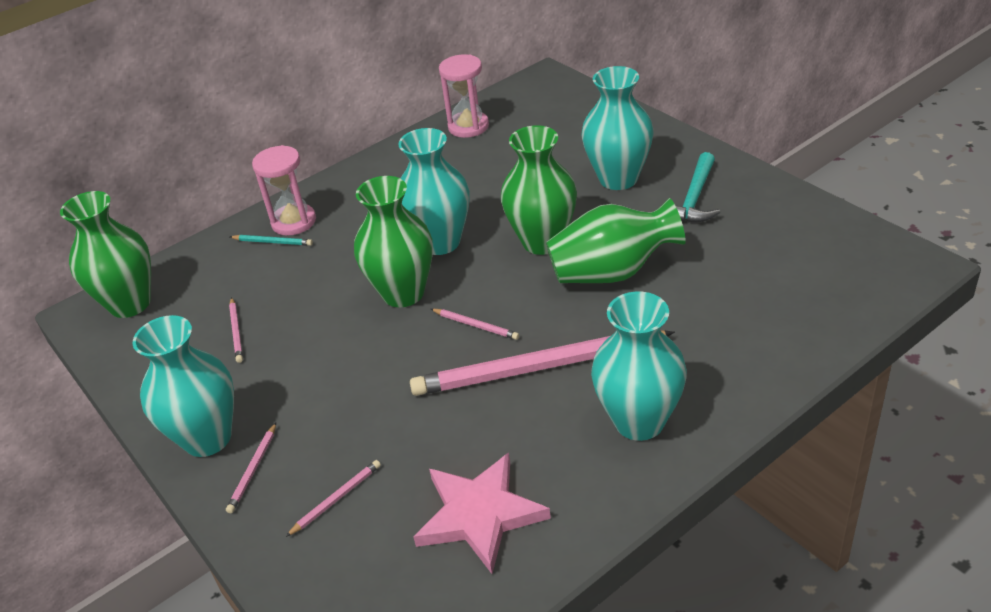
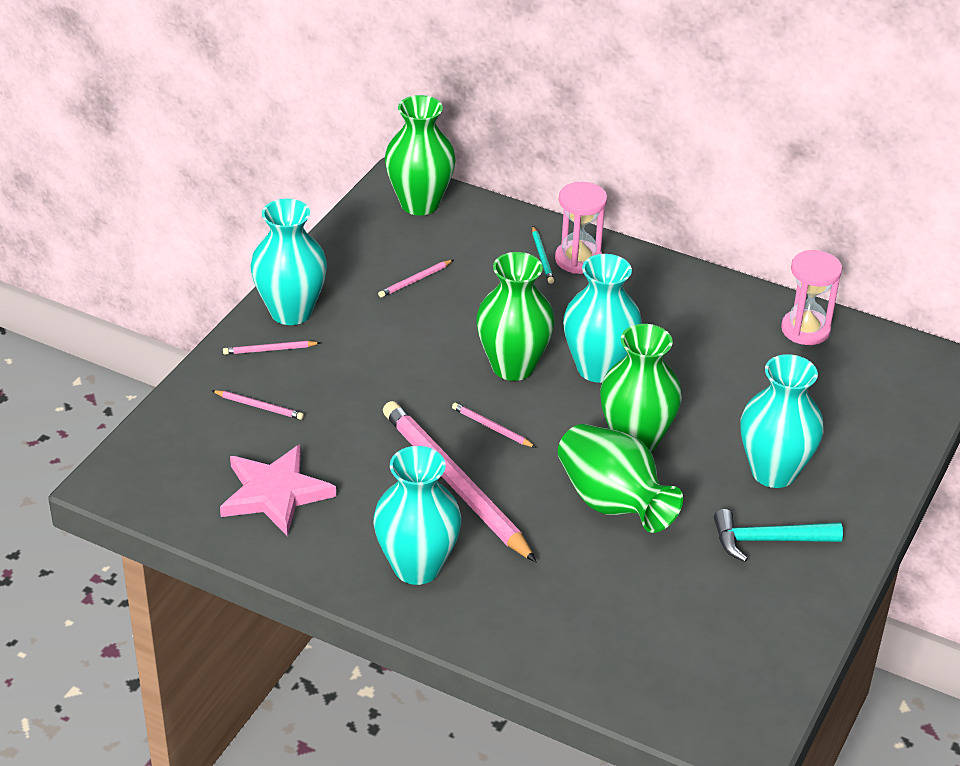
camera: 60 degrees right, 0 degrees up
(476, 325) = (492, 428): pink pencil -> pink pencil turned 120 degrees clockwise

